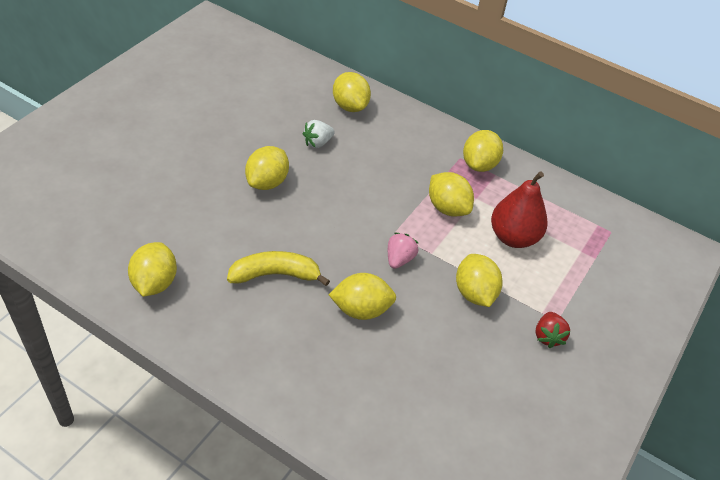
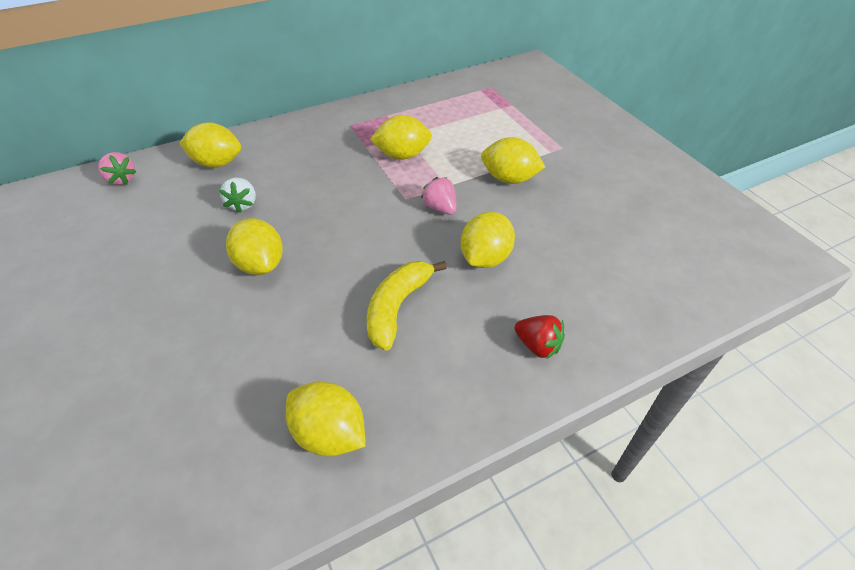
camera: 55 degrees left, 0 degrees up
(296, 70) = (122, 179): none -> pink strawberry
(479, 164) = (368, 118): yellow lemon -> none
(513, 237) = (463, 134): red pear -> none
(548, 336) = (576, 158): red strawberry -> red strawberry (537, 346)

